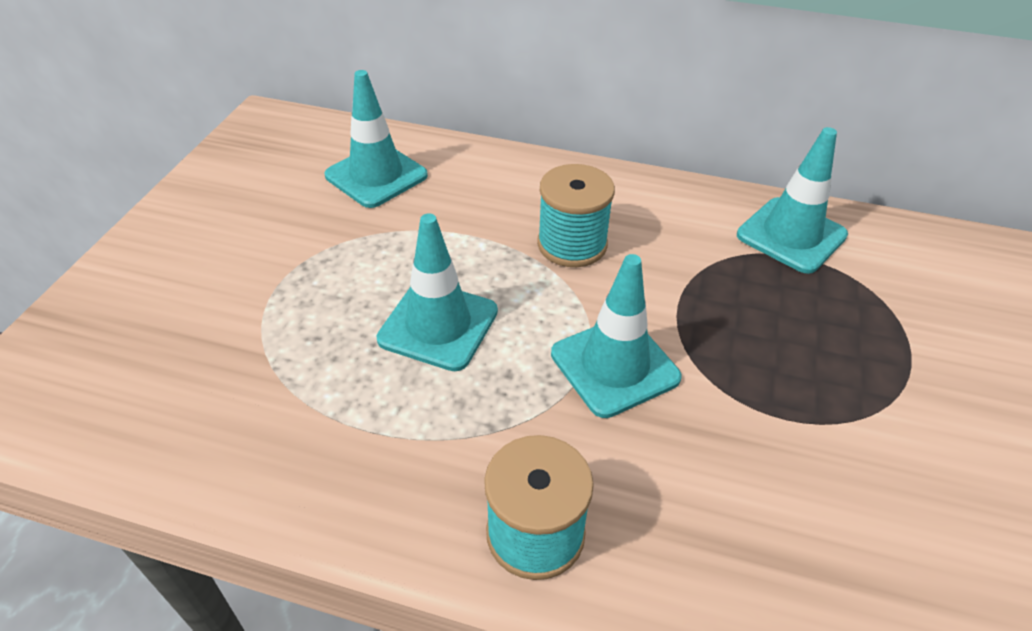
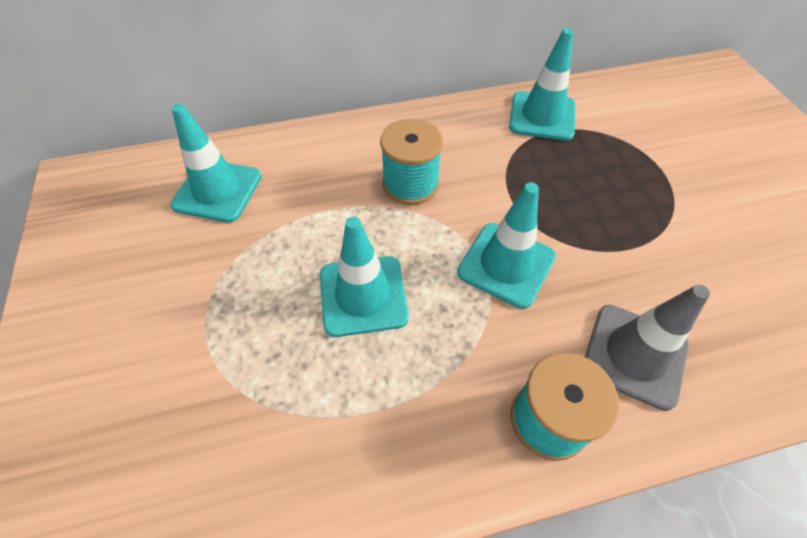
camera: 30 degrees left, 10 degrees up
(693, 527) = (634, 355): none -> grey traffic cone

